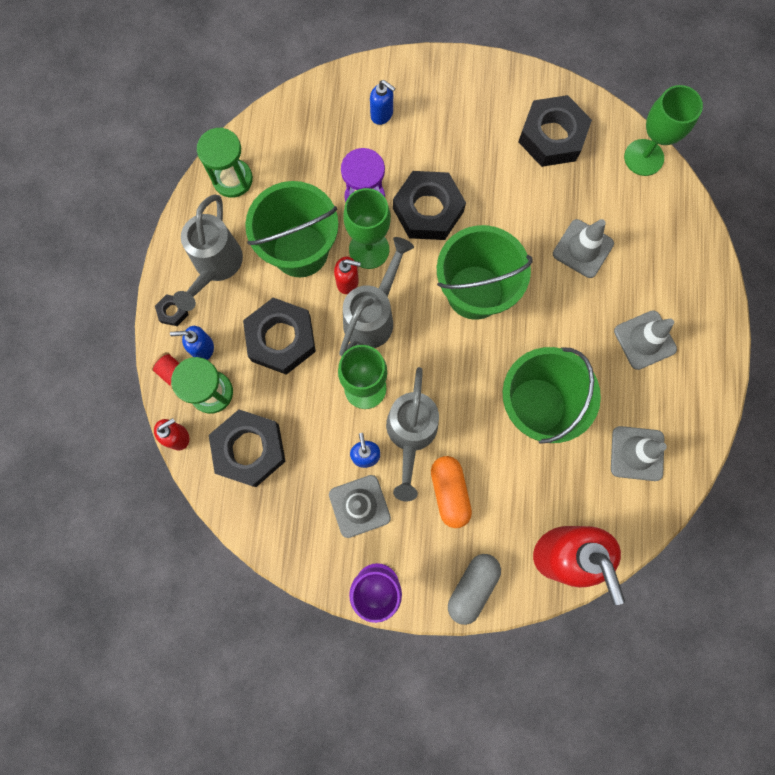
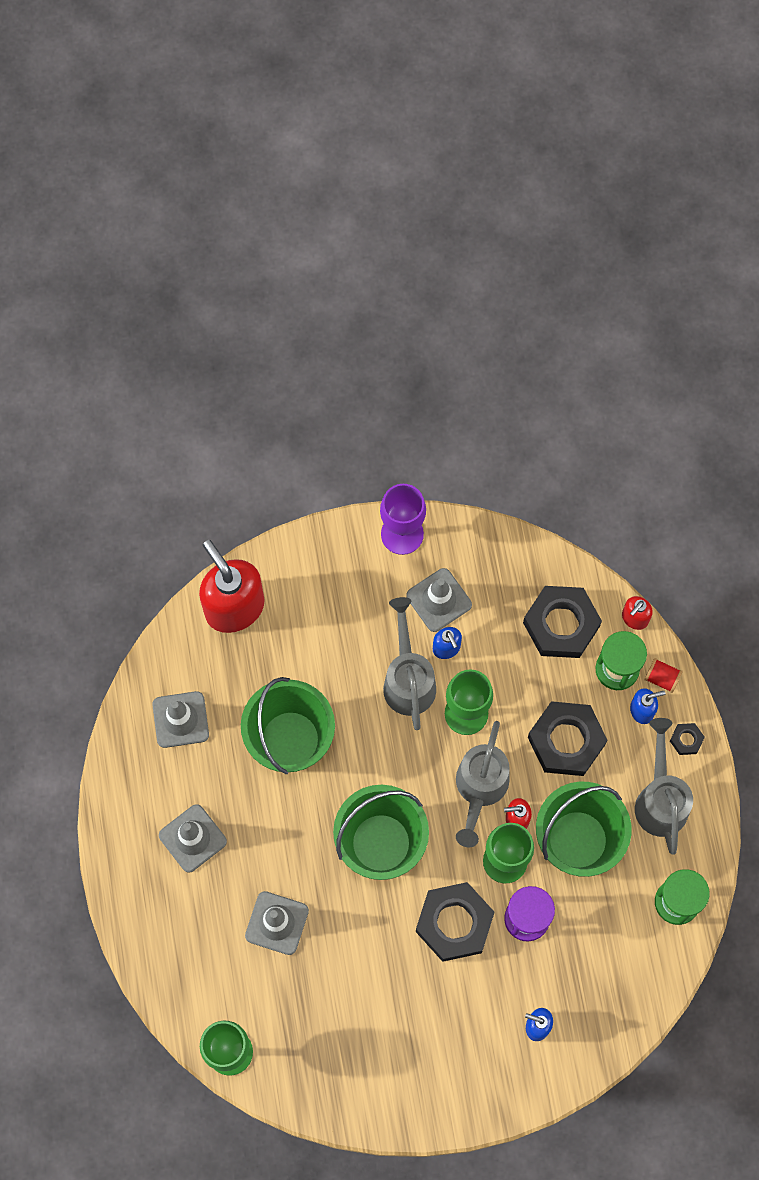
camera: 165 degrees right, 5 degrees down
(449, 492) = (356, 635): orange capsule -> none
(472, 587) = (313, 556): grey capsule -> none
(552, 136) = (338, 1050): black nut -> none

